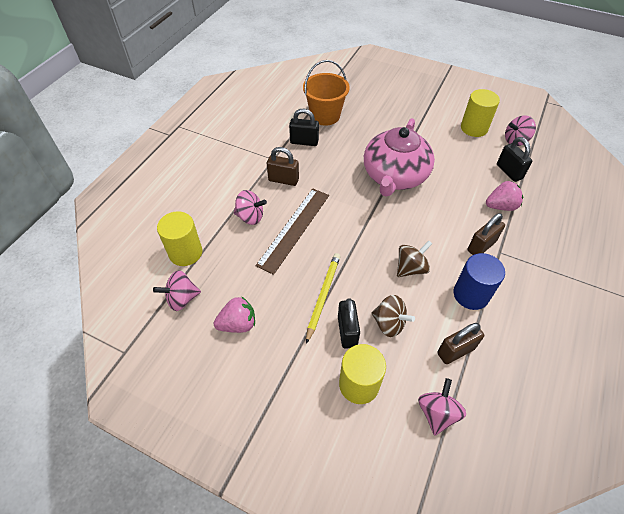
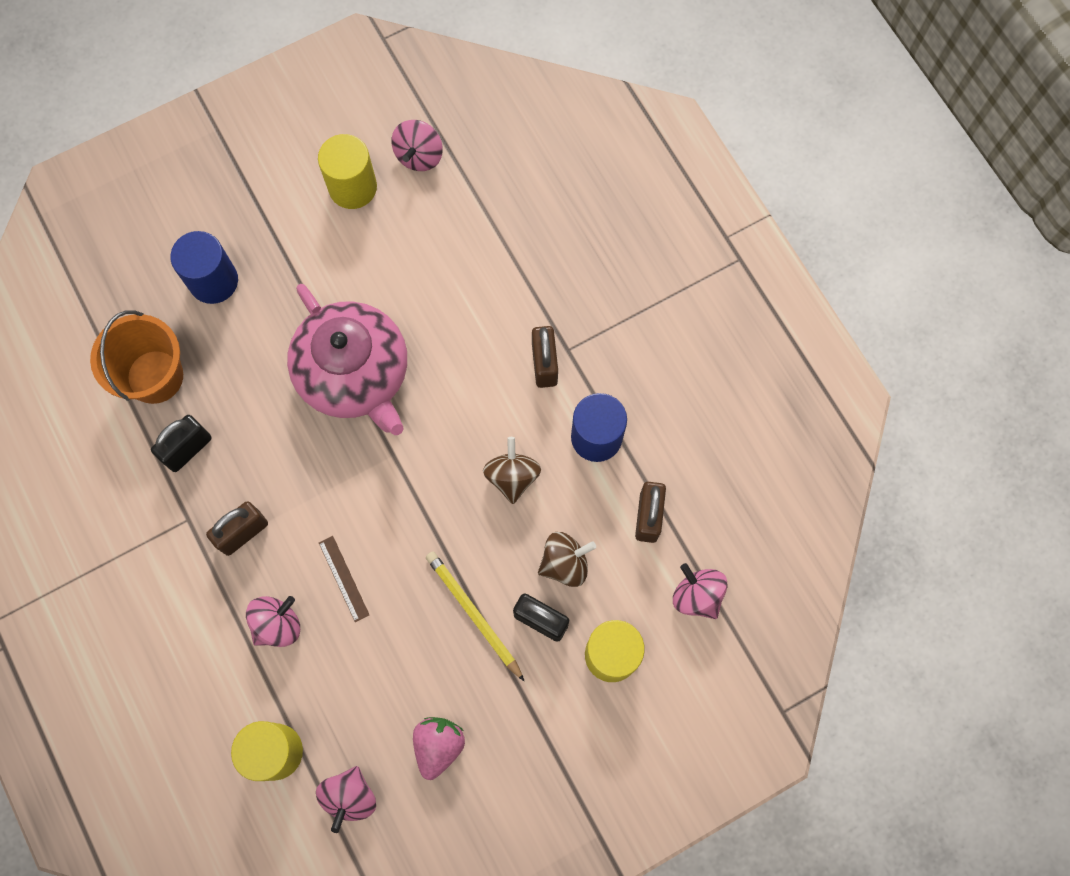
camera: 55 degrees left, 20 degrees up
(294, 229) = (344, 578): brown ruler -> brown ruler, size x0.48
(383, 110) = (213, 281): none -> blue cylinder
(500, 206) = (506, 283): pink strawberry -> none
(509, 172) = (463, 218): black padlock -> none

